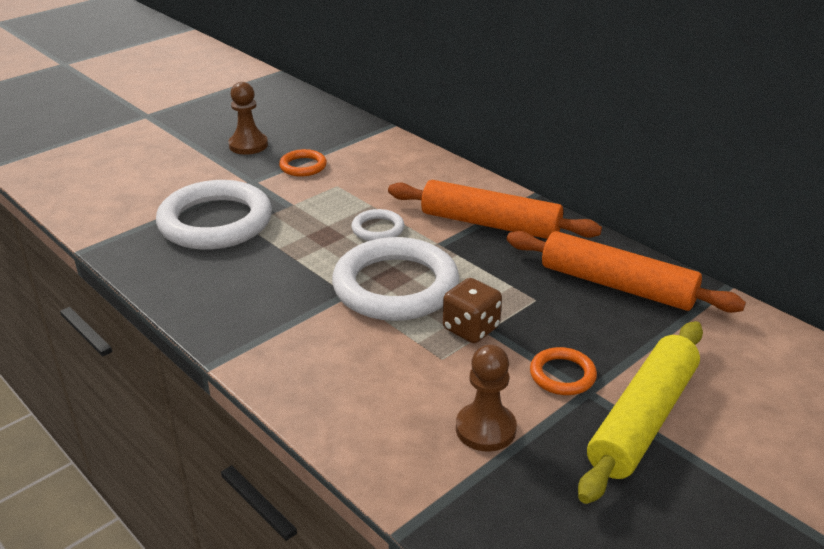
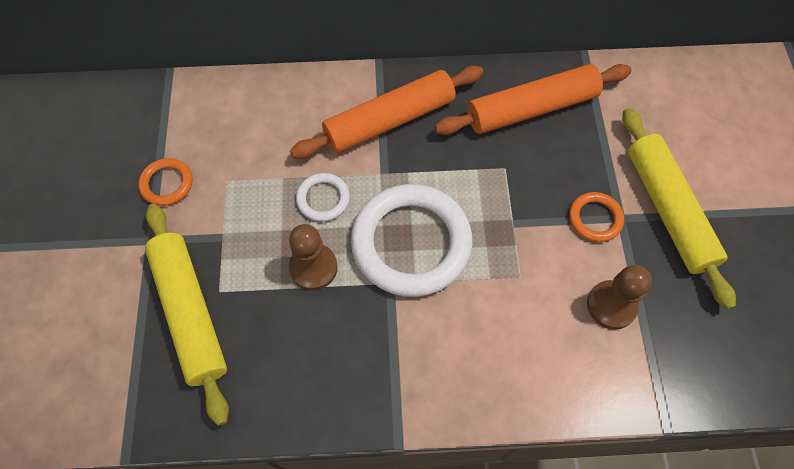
camera: 50 degrees left, 30 degrees up
(215, 222) = (190, 313): white ring -> yellow rolling pin
(248, 145) = (79, 201): brown pawn -> brown pawn (313, 267)
(471, 329) = (503, 233): brown dice -> none

